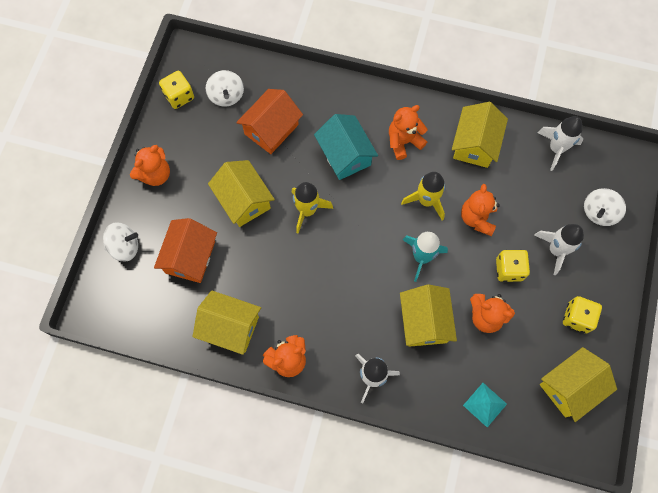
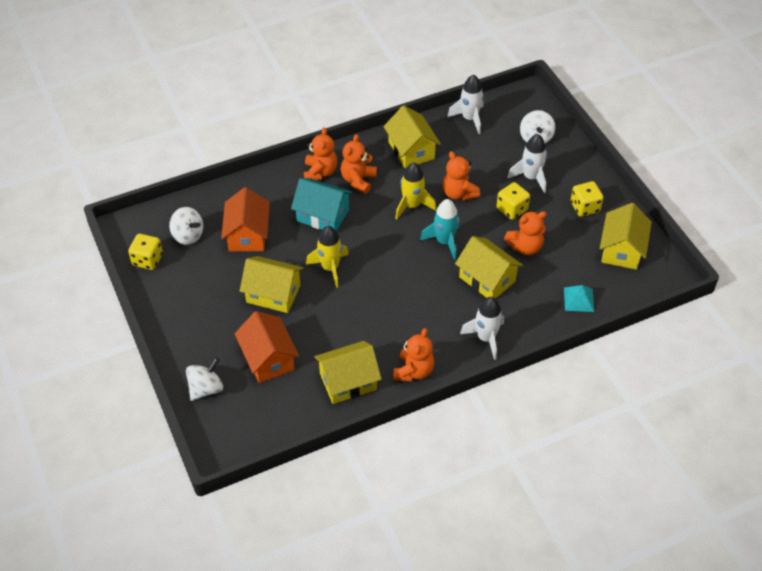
camera: 40 degrees left, 20 degrees down
(155, 174) = (181, 324): orange teddy bear -> orange teddy bear (320, 172)

